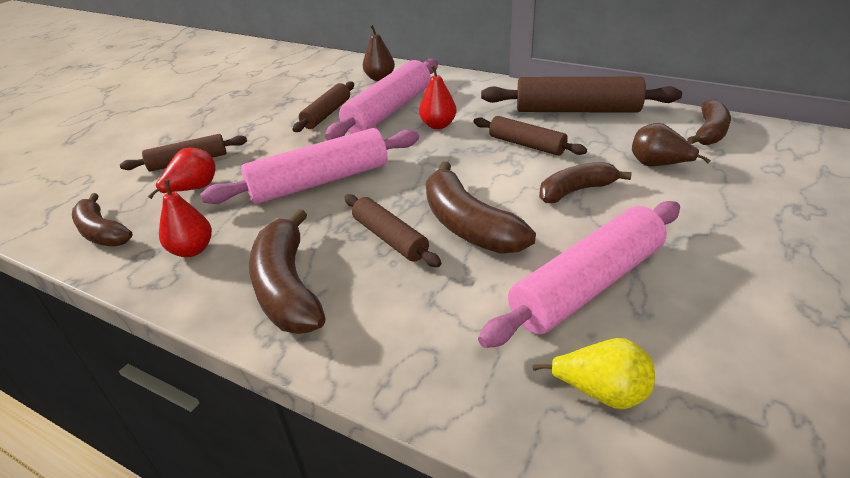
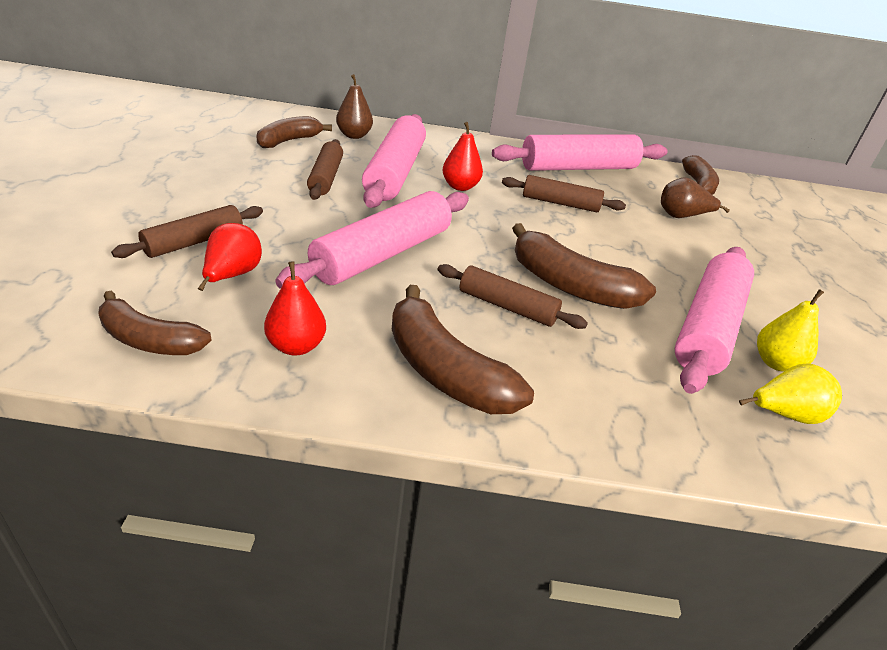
camera: 30 degrees left, 0 degrees up
(576, 110) = (578, 168): brown rolling pin -> pink rolling pin
(576, 191) = (636, 244): brown banana -> brown banana (289, 141)
(640, 334) = (776, 363): none -> yellow pear

